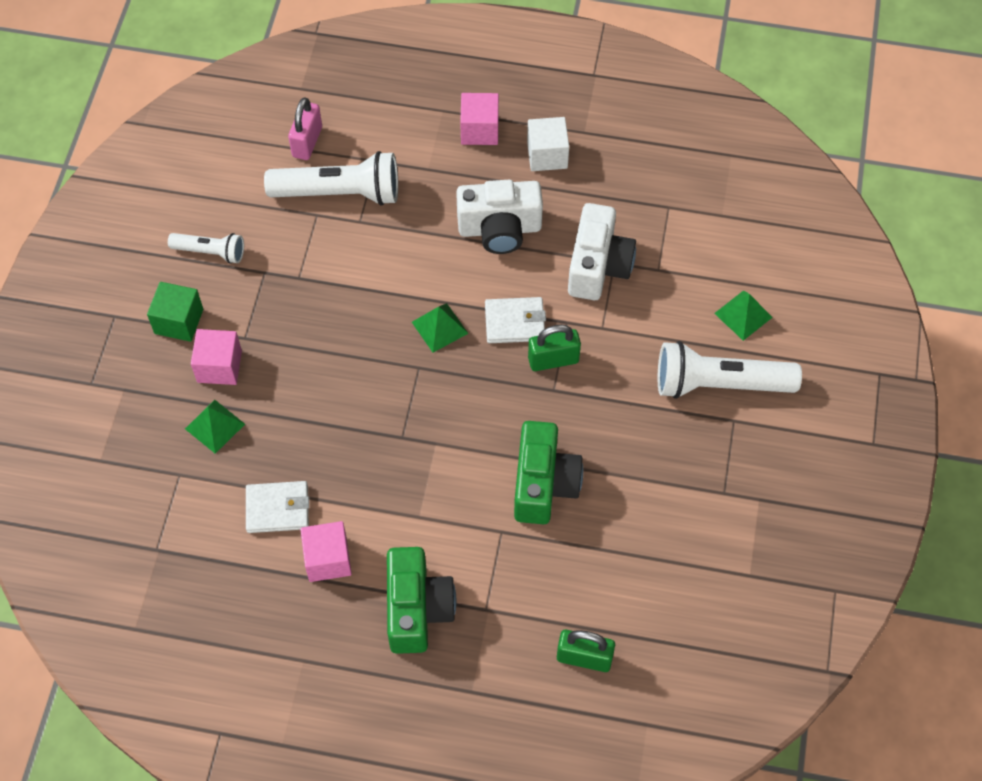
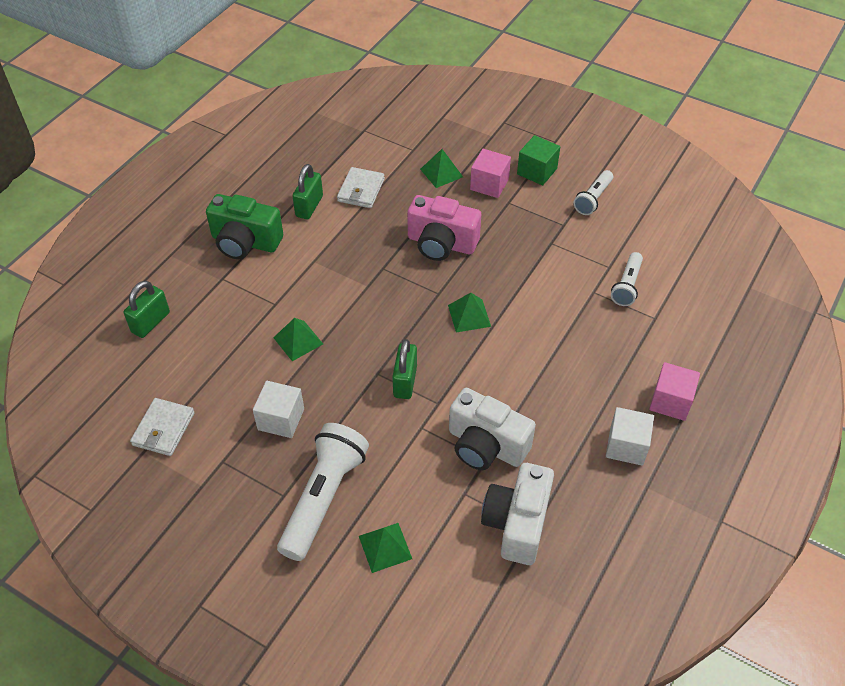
camera: 110 degrees right, 10 degrees down
(307, 142) = (687, 278): pink padlock -> none
(328, 559) = (309, 206): pink cube -> green padlock
(339, 193) = (627, 286): white flashlight -> white flashlight, size x0.56
(340, 388) = (441, 243): none -> pink camera
(499, 229) = (553, 384): white camera -> white camera (517, 523)
(515, 322) = (453, 366): white wallet -> white wallet (163, 429)
(543, 484) = (298, 340): green camera -> green pyramid
(651, 458) = (281, 419): none -> white cube

